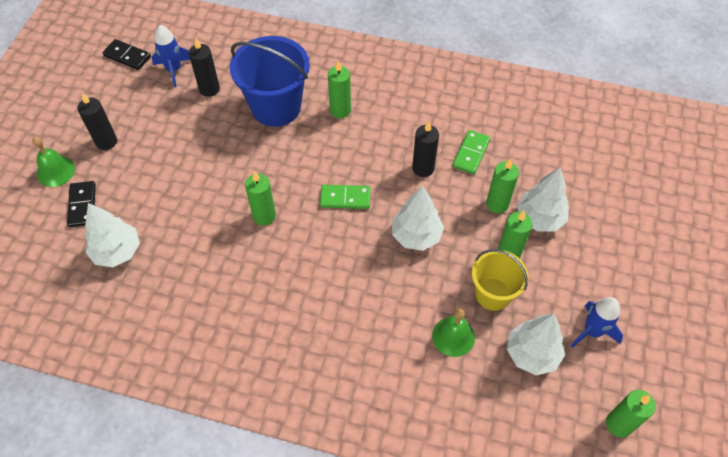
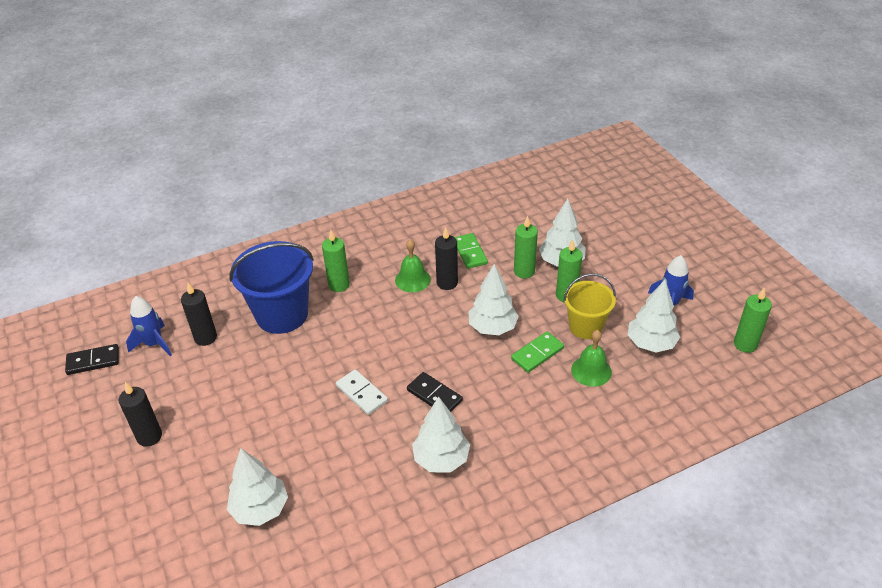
camera: 40 degrees left, 15 degrees down
(55, 171) = (122, 492): green bell -> green bell (412, 279)
(82, 205) = (183, 499): black domino -> black domino (434, 395)
(263, 314) = (441, 459): none -> white tree
(264, 216) = (361, 394): green candle -> white domino
(345, 198) = (412, 339): green domino -> green domino (537, 354)

